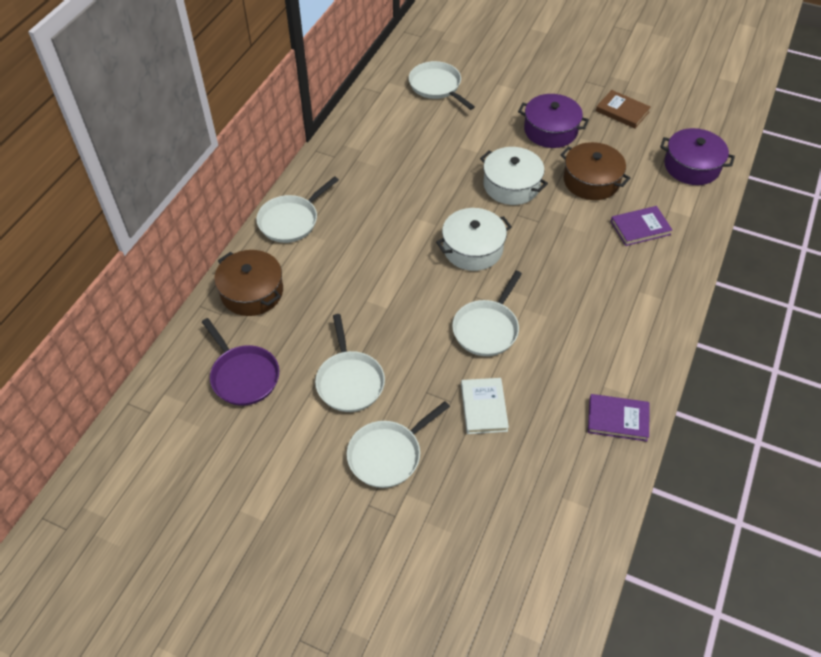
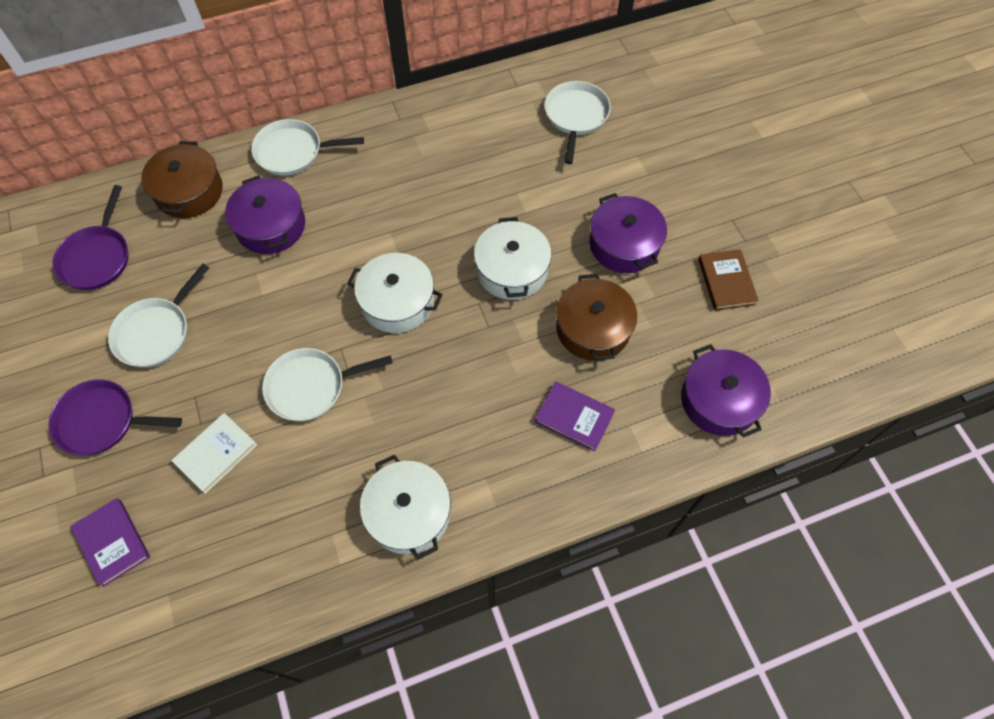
camera: 45 degrees right, 10 degrees up
(337, 269) = (271, 226): none -> purple pot
(388, 454) = (102, 421): white pan -> purple pan
(617, 419) = (300, 576): purple book -> purple book (112, 542)
(626, 340) = (408, 513): none -> white pot

